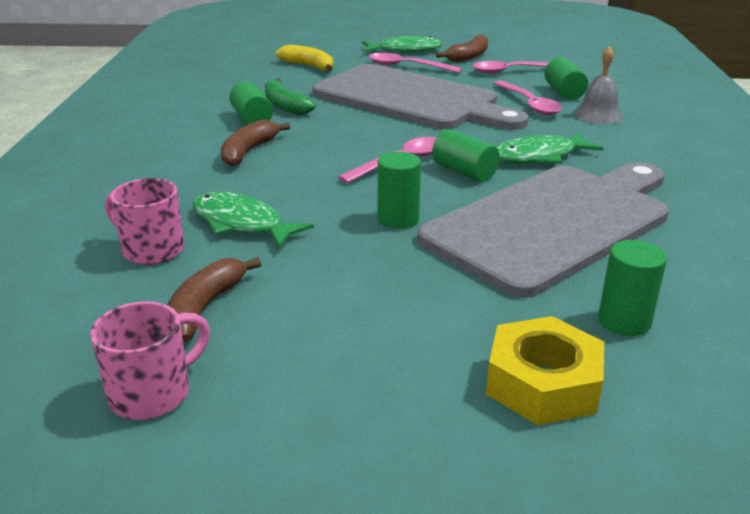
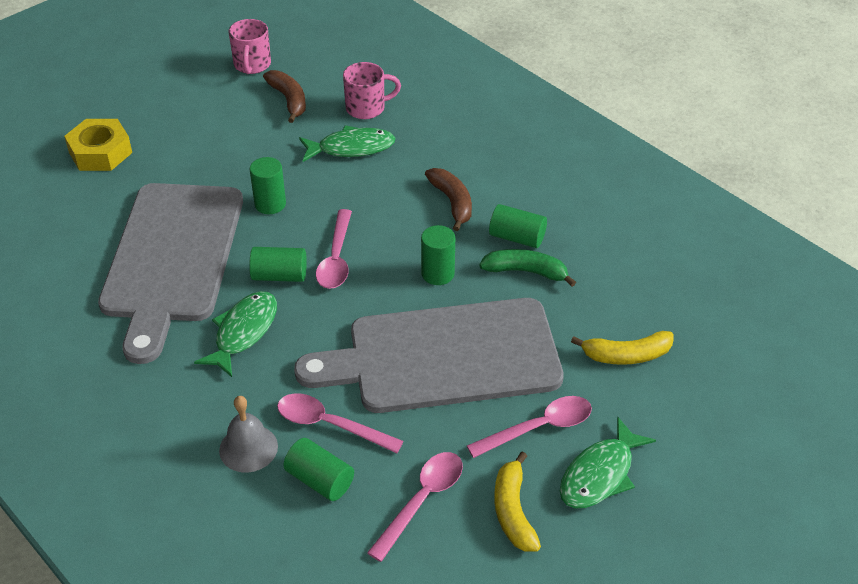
camera: 135 degrees right, 15 degrees up
(468, 56) = (513, 511): brown banana -> yellow banana
(624, 321) = (82, 206): green cylinder -> green cylinder (437, 274)

